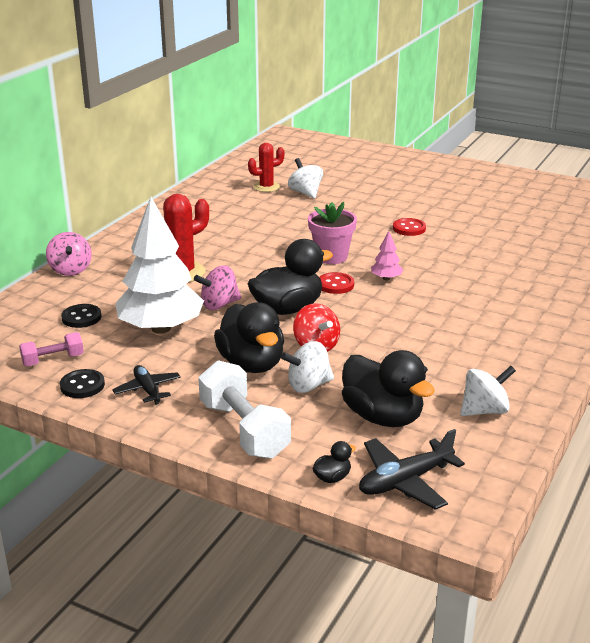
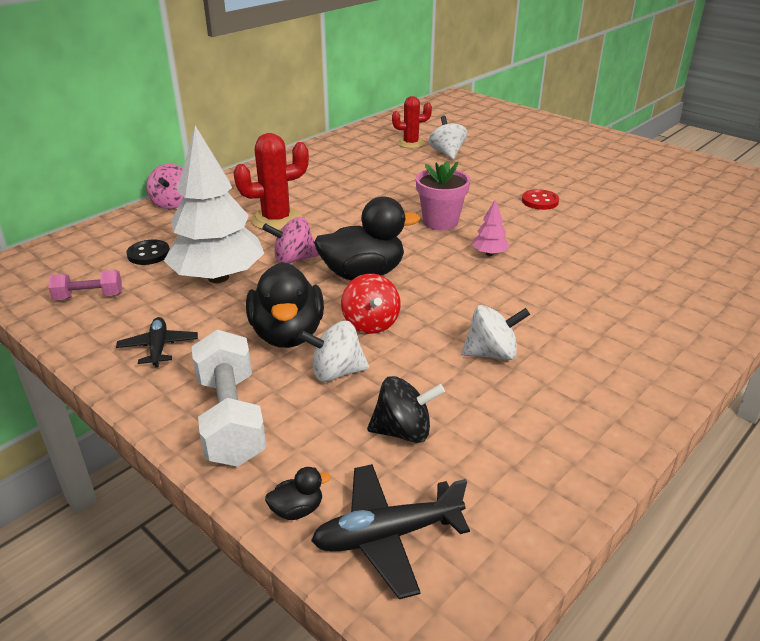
camera: 15 degrees right, 5 degrees up
(82, 385) = (97, 331): black button -> none
(335, 285) = (429, 253): red button -> none
(383, 417) = (403, 431): black duck -> black spinning top
(484, 410) = (537, 446): white spinning top -> white spinning top (491, 353)

